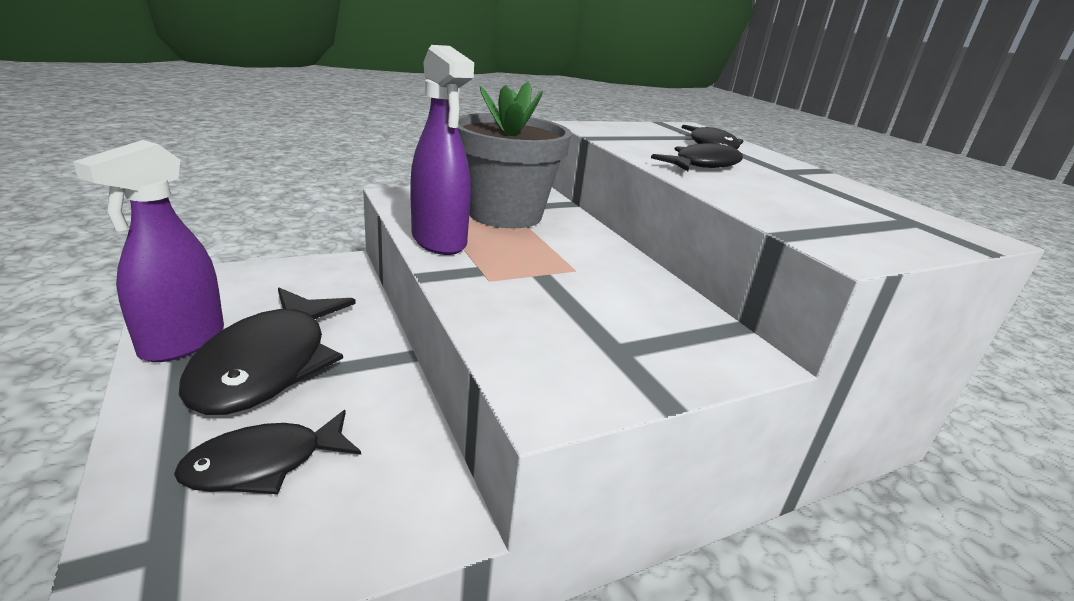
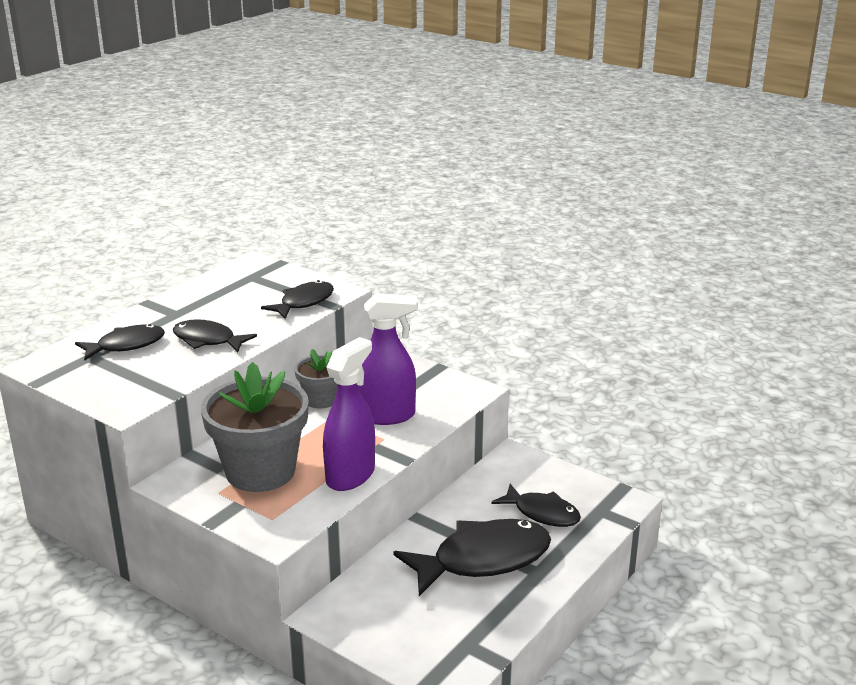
camera: 115 degrees left, 0 degrees up
(182, 342) = (505, 607): purple spray bottle -> purple spray bottle (386, 416)
(624, 276) = (321, 399): none -> grey flower pot
(802, 222) = (304, 302): none -> black fish

